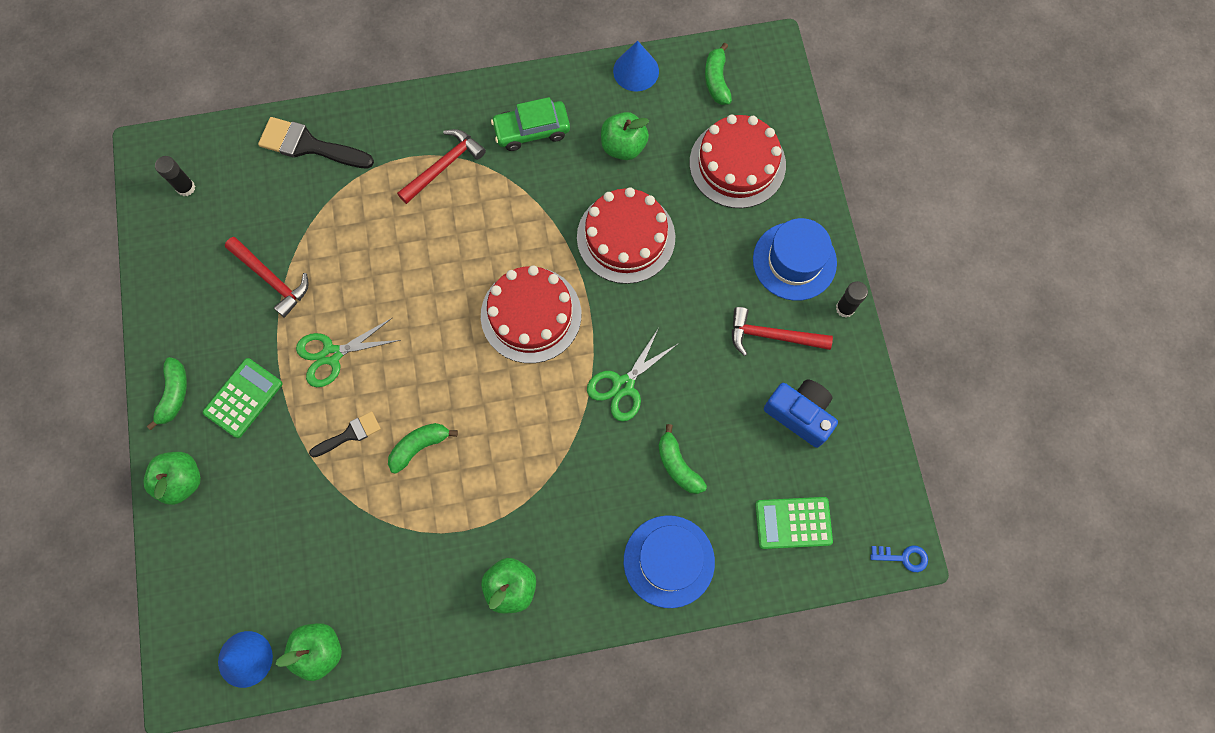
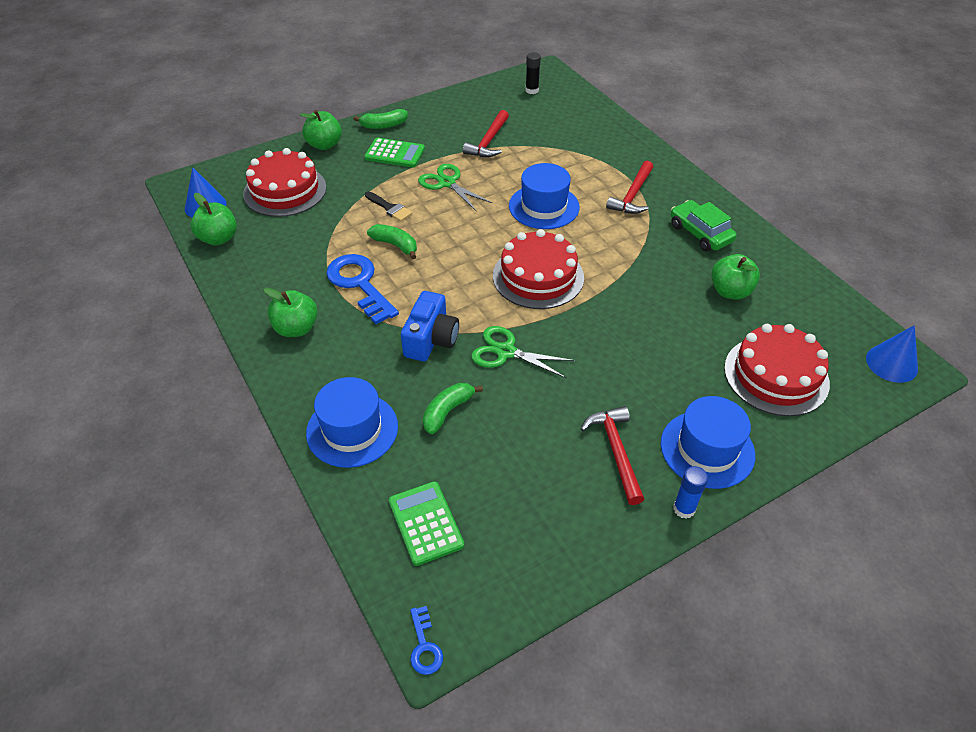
camera: 70 degrees right, 25 degrees down
(309, 145) = (600, 130): black brush -> none
(422, 265) = (544, 206): none -> blue hat
(444, 166) = (632, 195): red hammer -> red hammer turned 90 degrees clockwise
(469, 503) = (359, 284): none -> blue key
(626, 237) = (646, 316): red cake -> red cake (285, 190)
(636, 71) = (808, 280): blue cone -> blue cone (891, 363)
(716, 80) = (848, 337): green banana -> none
(800, 414) = (545, 498): blue camera -> blue camera (431, 339)
(845, 308) = (684, 509): black glue stick -> blue glue stick

